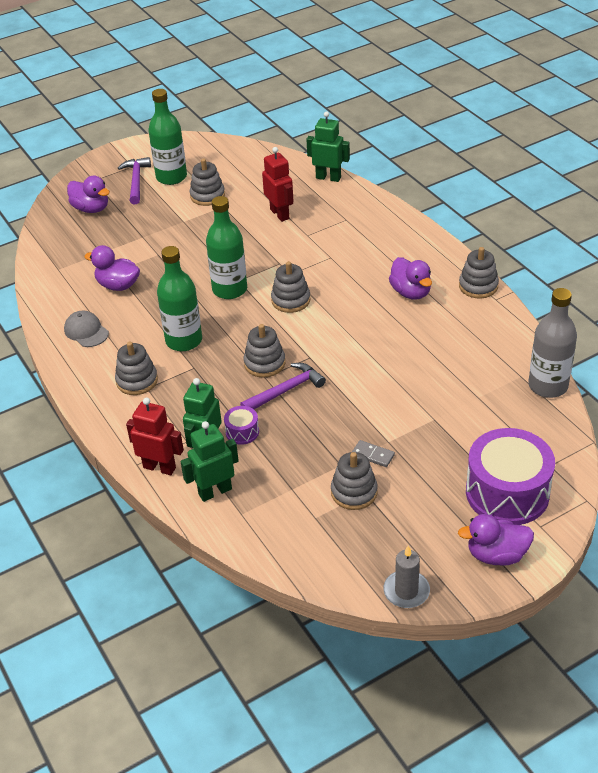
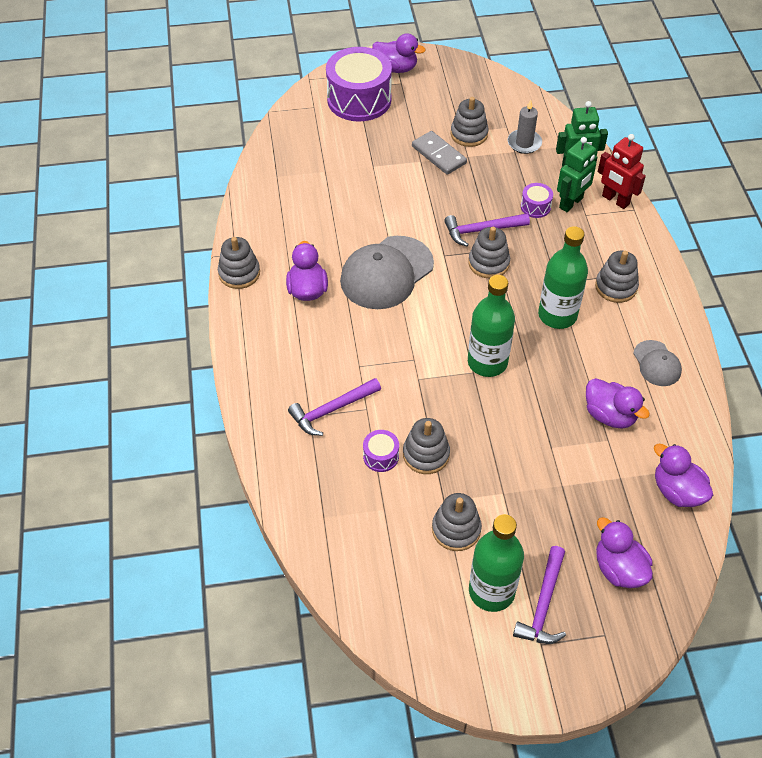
camera: 160 degrees left, 10 degrees up
(57, 257) = (677, 491): none -> purple duck
(280, 214) = (381, 456): red robot -> purple drum
(290, 300) = (430, 325): grey stacking toy -> grey stacking toy (426, 454)
(328, 178) = (288, 498): green robot -> none
(332, 227) = (331, 410): none -> purple hammer
(352, 326) = (386, 273): none -> grey cap
(373, 455) = (439, 155): grey domino -> grey domino, size x1.66
(406, 591) = (469, 67): grey candle -> grey candle (524, 143)
(548, 386) = (263, 161): grey bottle -> none

